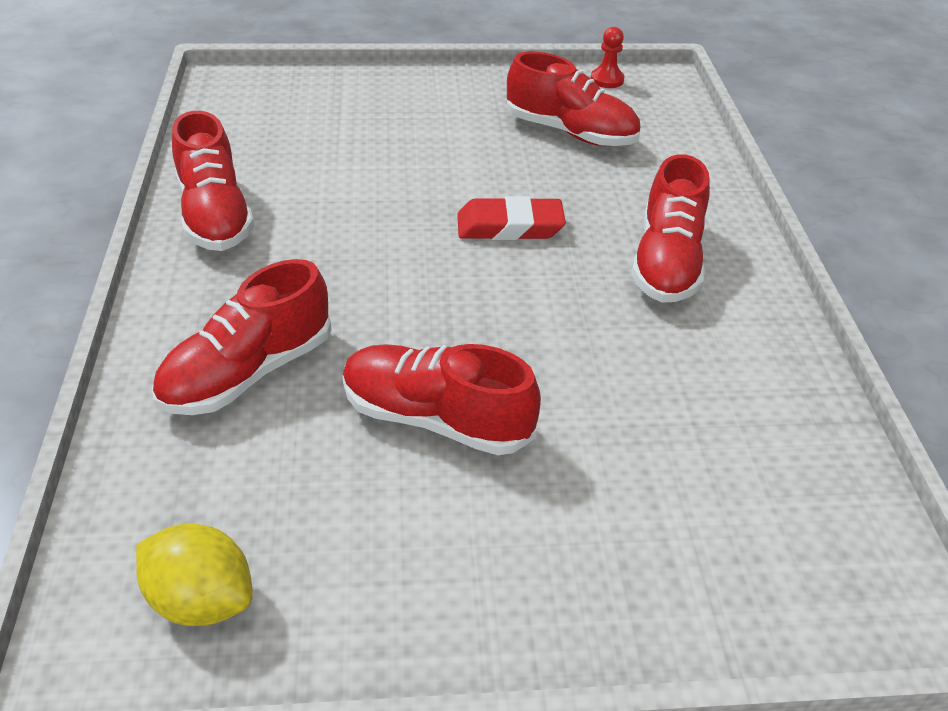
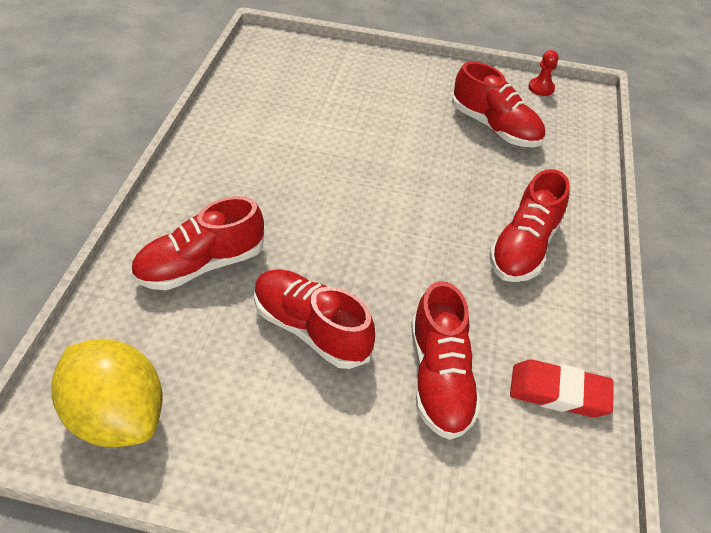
camera: 15 degrees right, 5 degrees up
(201, 600) = (117, 416): yellow lemon -> yellow lemon, size x1.54
(215, 215) = (220, 144): red shoe -> red shoe (440, 378)
(510, 226) = (419, 194): red eraser -> red eraser (559, 392)

